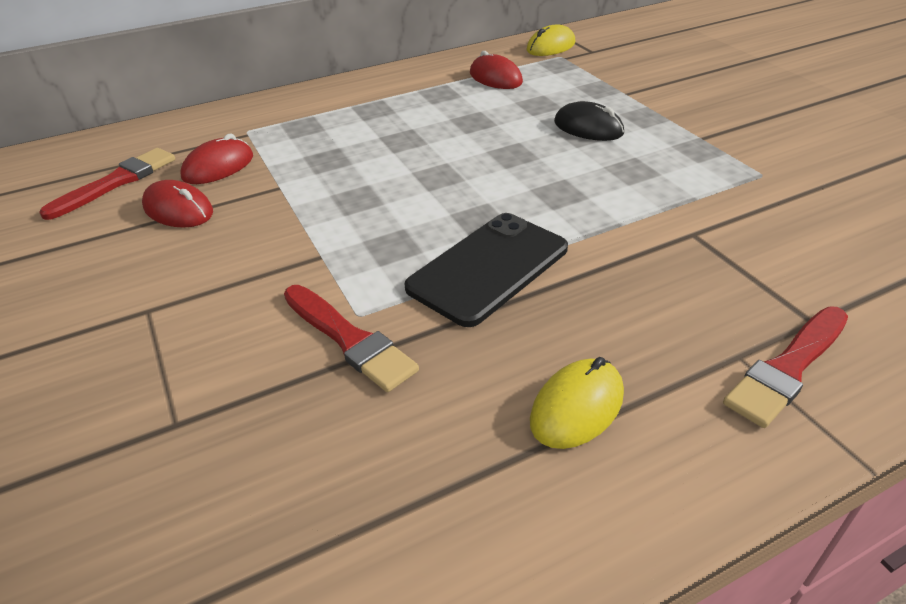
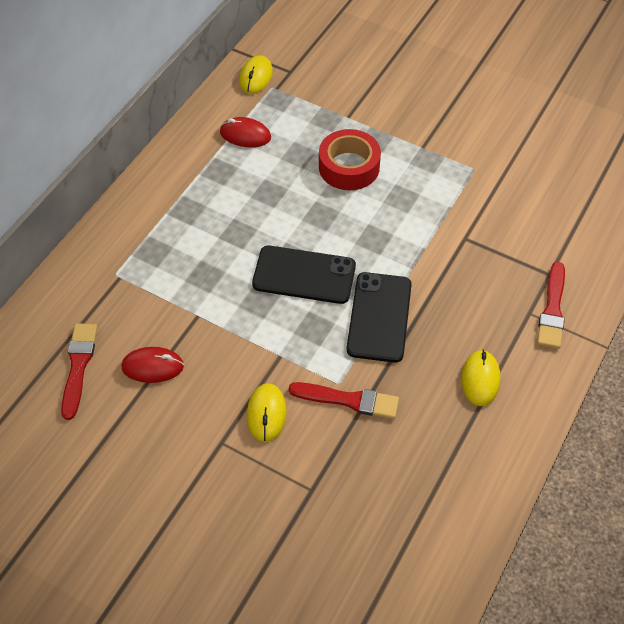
camera: 35 degrees left, 15 degrees up
(218, 167) = (136, 318): red mouse -> none
(233, 305) = (266, 413): none -> yellow mouse
(435, 195) = (304, 275): none -> black phone
(588, 128) = (349, 167): black mouse -> red tape

